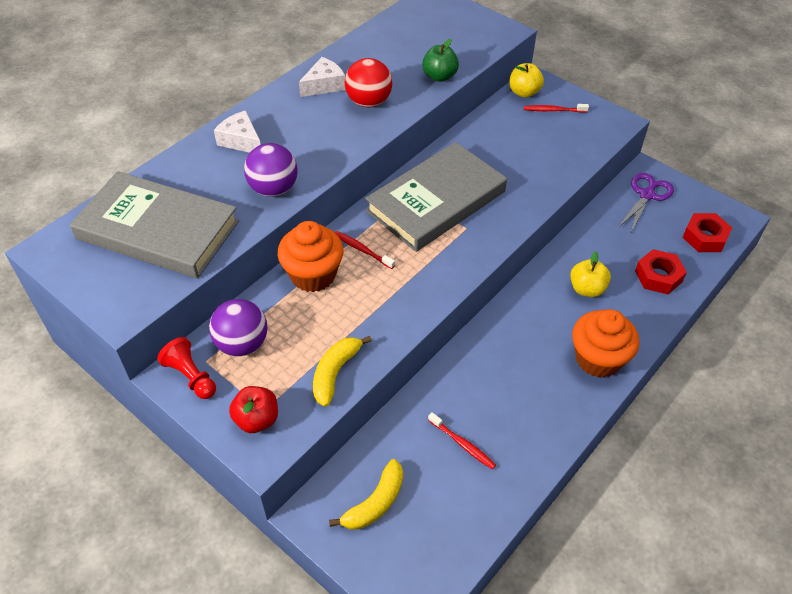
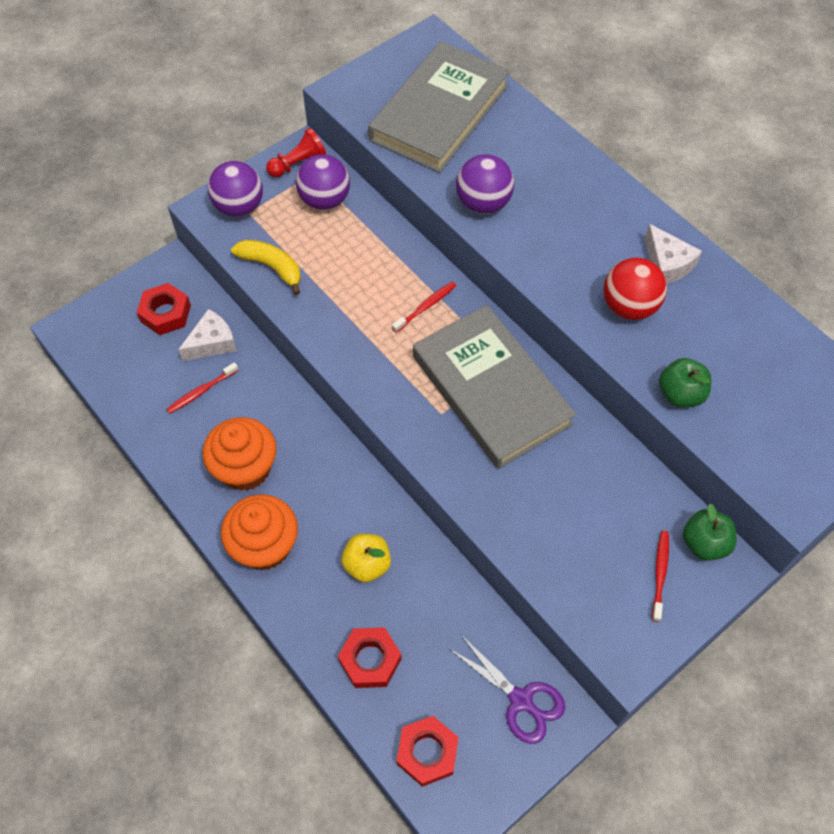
camera: 100 degrees right, 10 degrees up
(241, 141) = (567, 179): white cheese -> white cheese (212, 343)
(257, 420) = (239, 207): red apple -> purple ball
(313, 275) = (398, 260): orange cupcake -> orange cupcake (245, 468)
(375, 503) = (165, 313): yellow banana -> red nut
(524, 92) = (704, 543): yellow apple -> green apple

